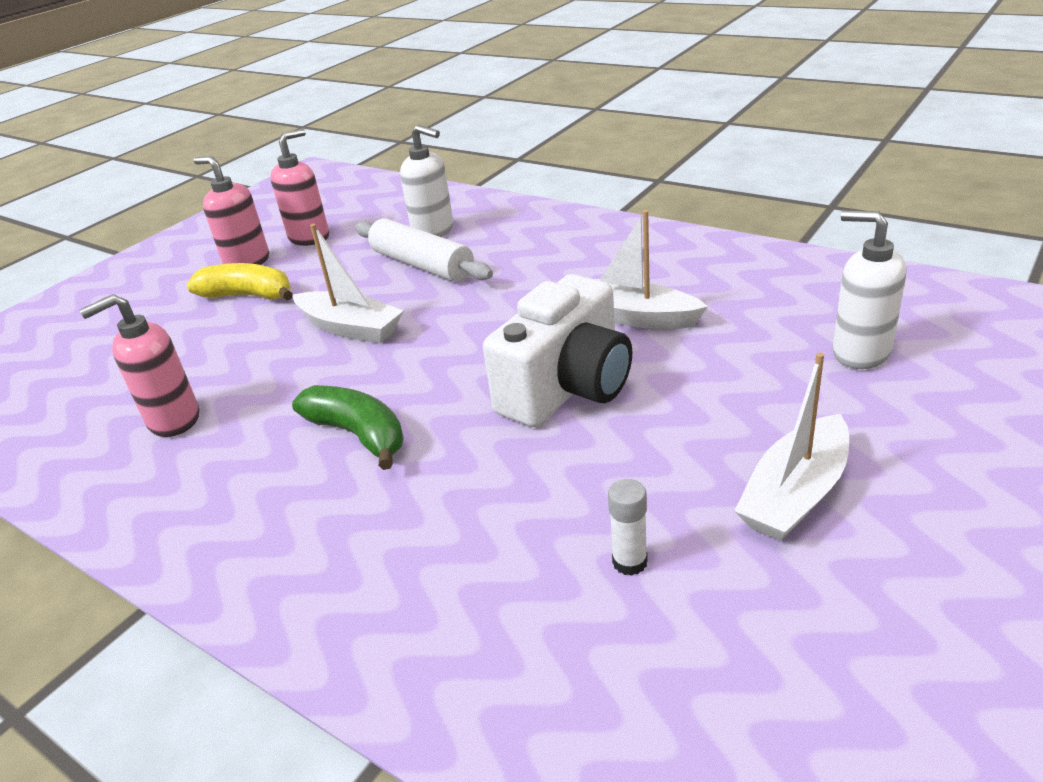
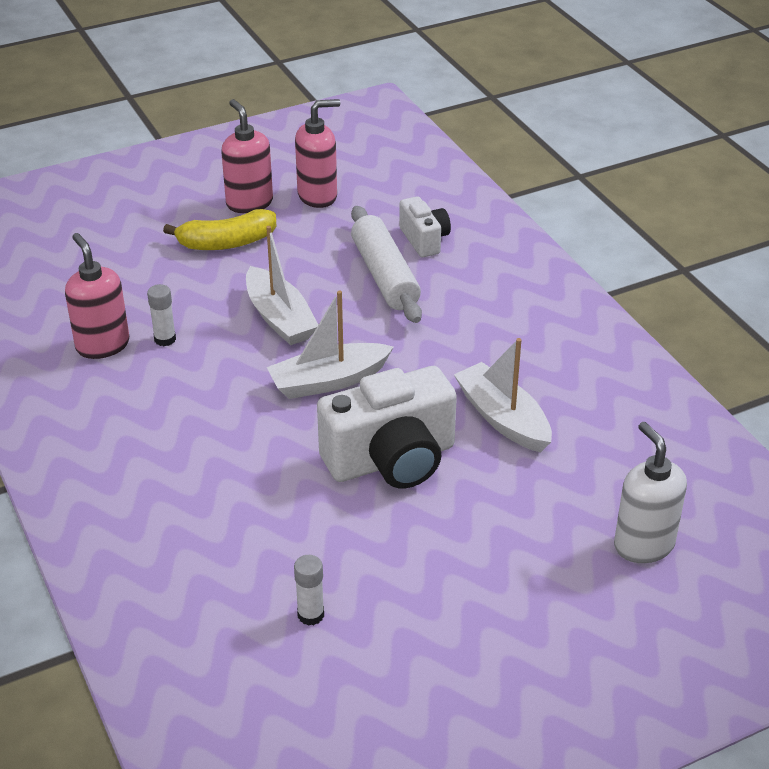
camera: 25 degrees right, 5 degrees up
(173, 420) = (102, 345): pink soap dispenser -> pink soap dispenser turned 60 degrees clockwise
(242, 388) = (165, 339): none -> white glue stick
(248, 295) = (227, 243): yellow banana -> yellow banana turned 120 degrees clockwise
(358, 434) = (216, 423): green banana -> none
(434, 231) = (424, 240): white soap dispenser -> white camera
(795, 494) = (464, 628): white boat -> white boat (328, 381)

